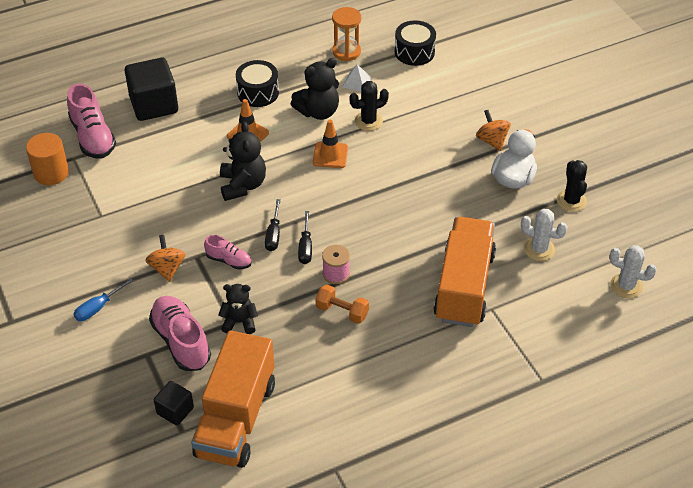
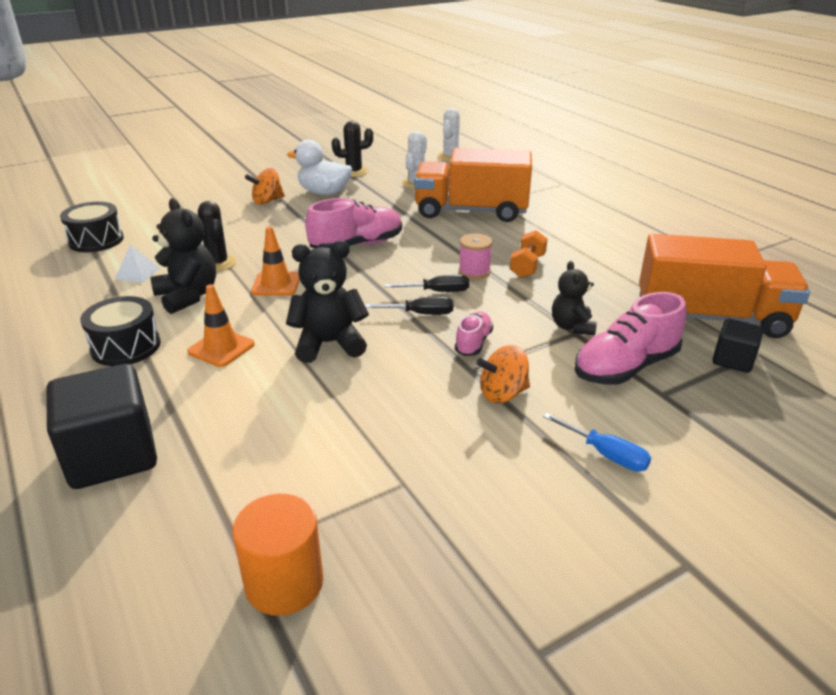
camera: 95 degrees left, 15 degrees down
(93, 137) = (184, 531): pink shoe -> pink shoe (357, 245)
(346, 52) = (68, 283): orange hourglass -> none

